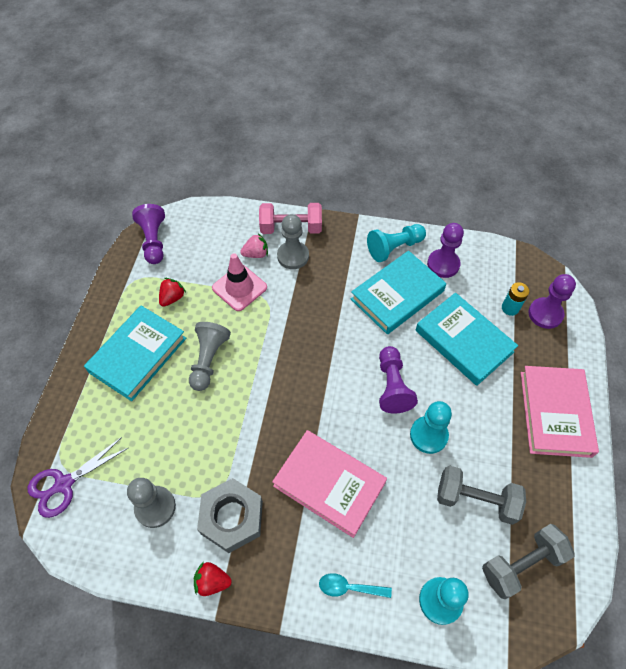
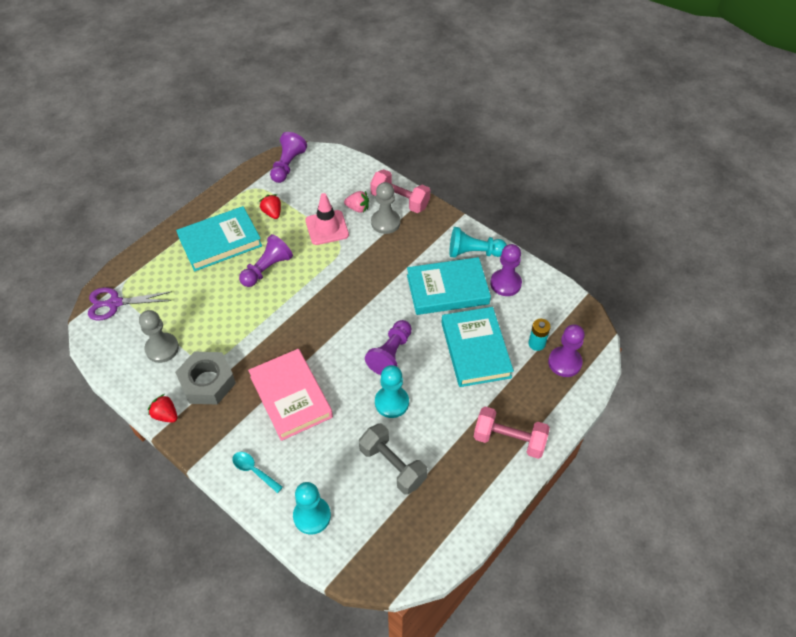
camera: 30 degrees right, 5 degrees down
(172, 298) = (272, 213): red strawberry -> red strawberry turned 90 degrees counterclockwise
(208, 360) = (267, 269): grey pawn -> purple pawn
(521, 564) = (392, 527): grey dumbbell -> none
(555, 413) = (509, 440): pink book -> pink dumbbell

